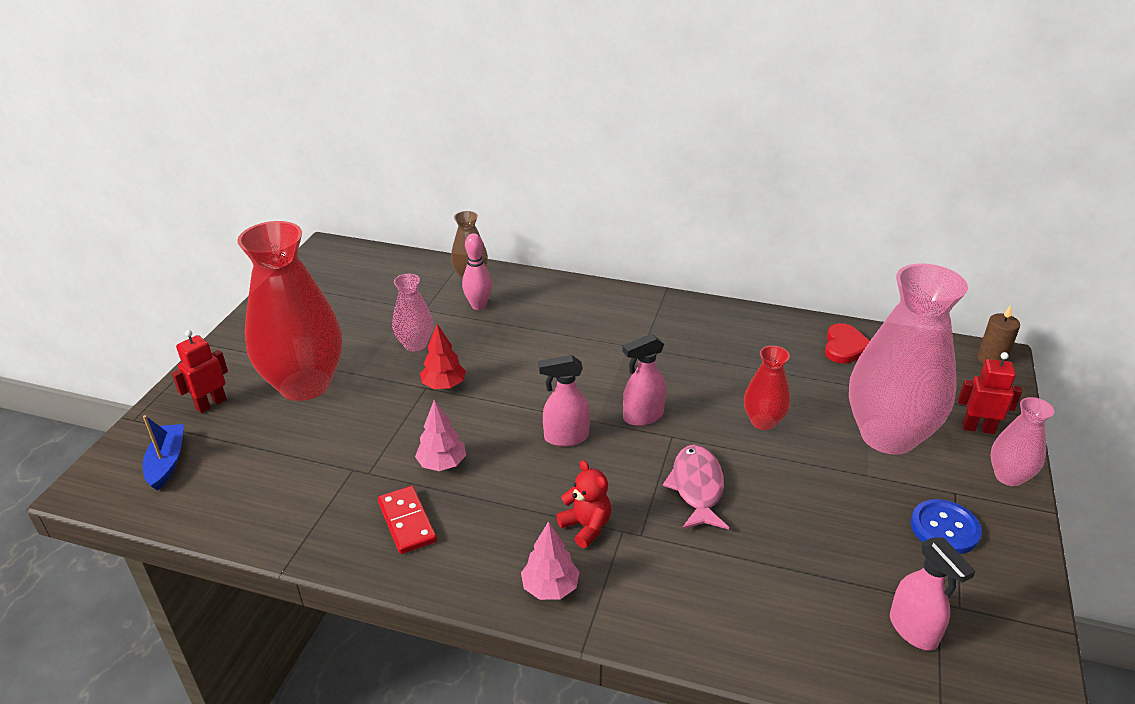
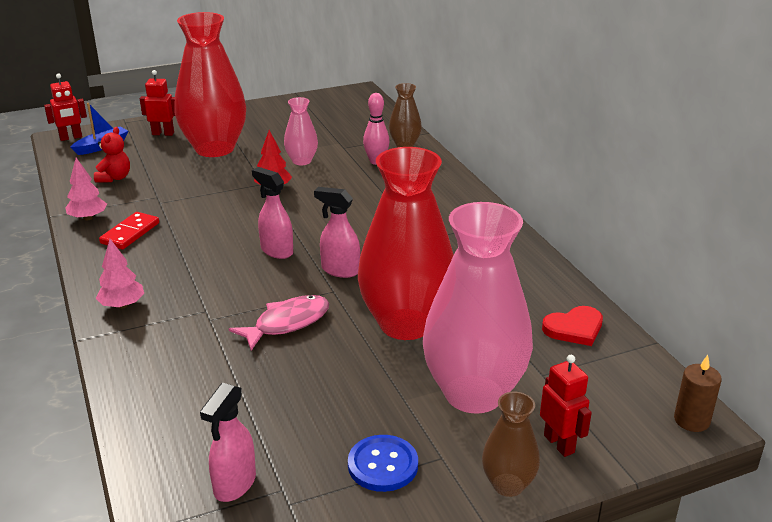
camera: 50 degrees right, 5 degrees down
(101, 478) = (71, 138): none -> red robot
(442, 464) = (195, 221): pink tree -> pink tree (88, 218)
(586, 527) = (194, 295): red teddy bear -> red teddy bear (114, 178)
(763, 421) = (406, 324): red vase -> red vase, size x2.12
(1008, 476) = (508, 485): pink vase -> brown vase

